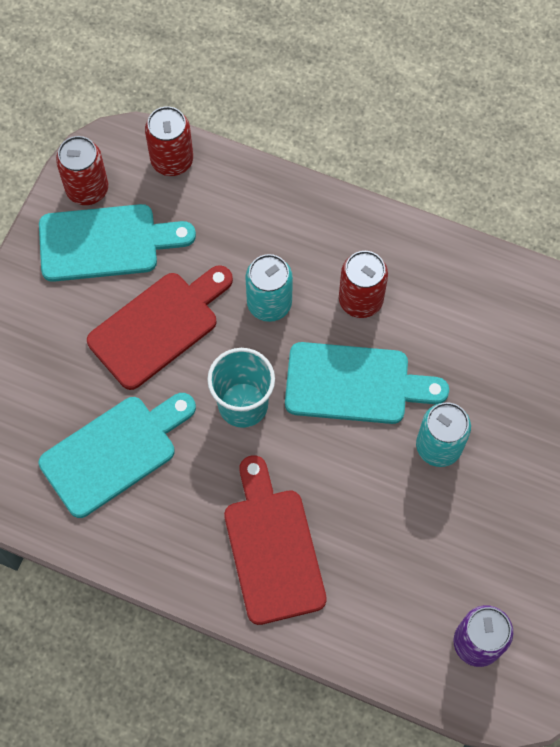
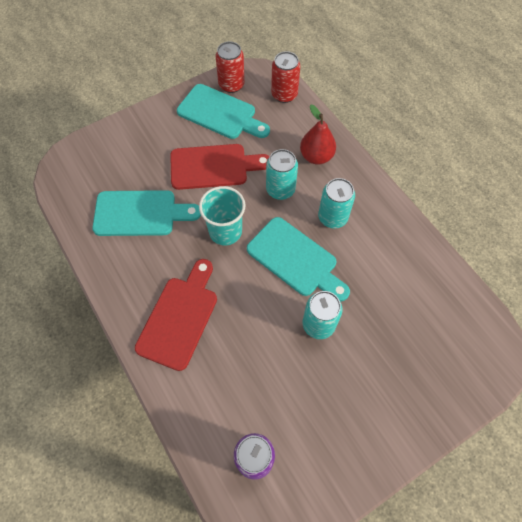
camera: 35 degrees right, 5 degrees down
(281, 227) = (316, 156): none -> red pear
(360, 300) = (332, 217): red can -> turquoise can

